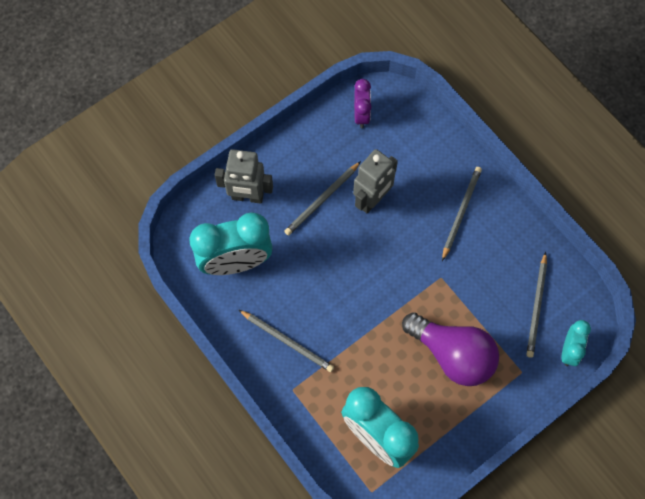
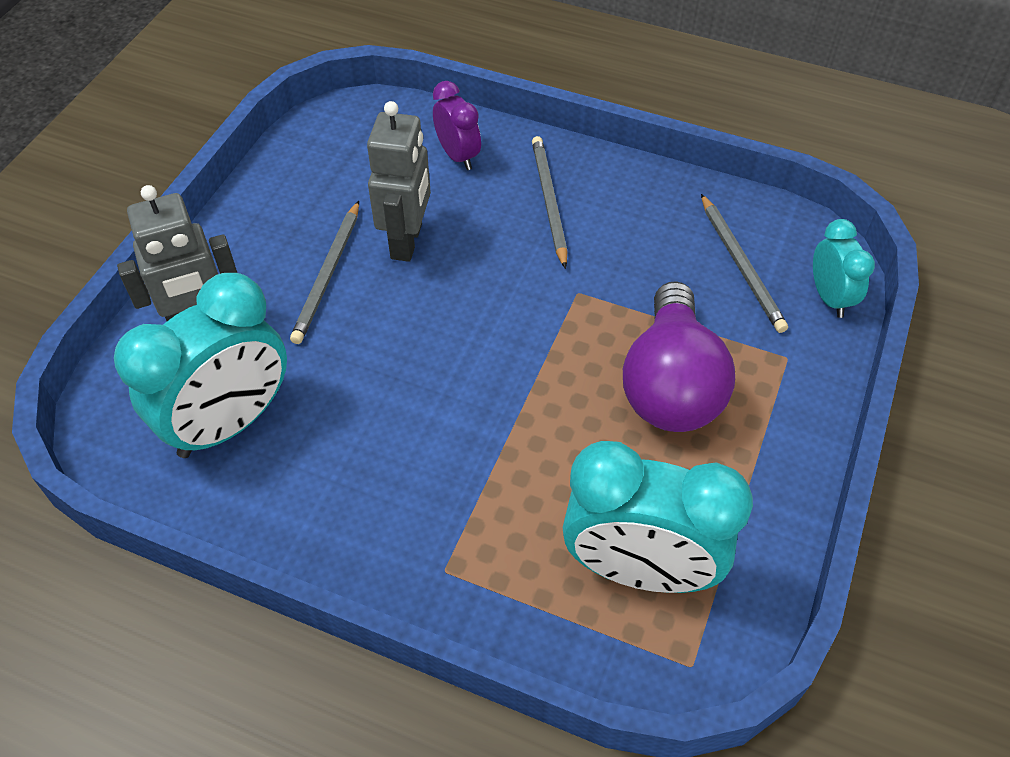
camera: 30 degrees left, 15 degrees down
(287, 341) = (390, 498): grey pencil -> none
(361, 115) = (325, 150): purple clock -> purple clock (458, 156)
(453, 355) = (670, 385): purple light bulb -> purple light bulb turned 90 degrees clockwise

